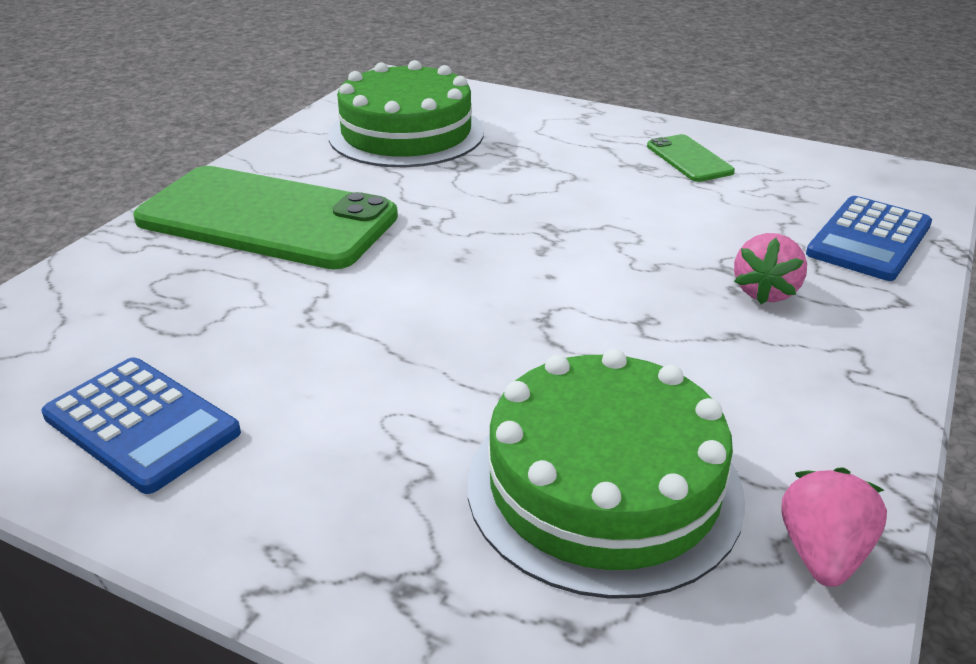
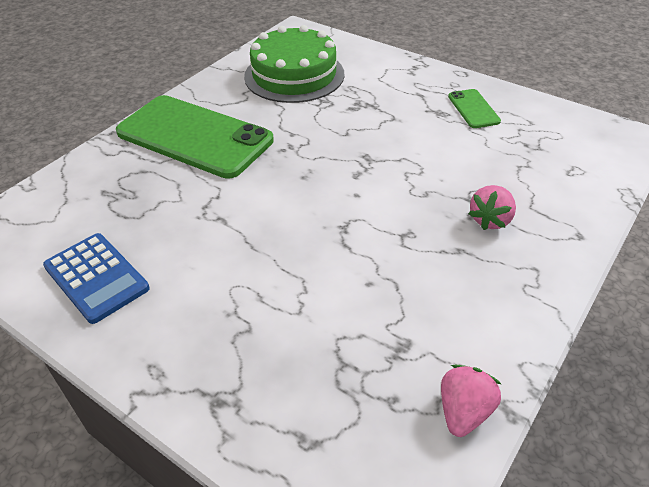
camera: 10 degrees right, 10 degrees up
(604, 487) = (347, 350): green cake -> none
(869, 239) = (574, 184): blue calculator -> none

